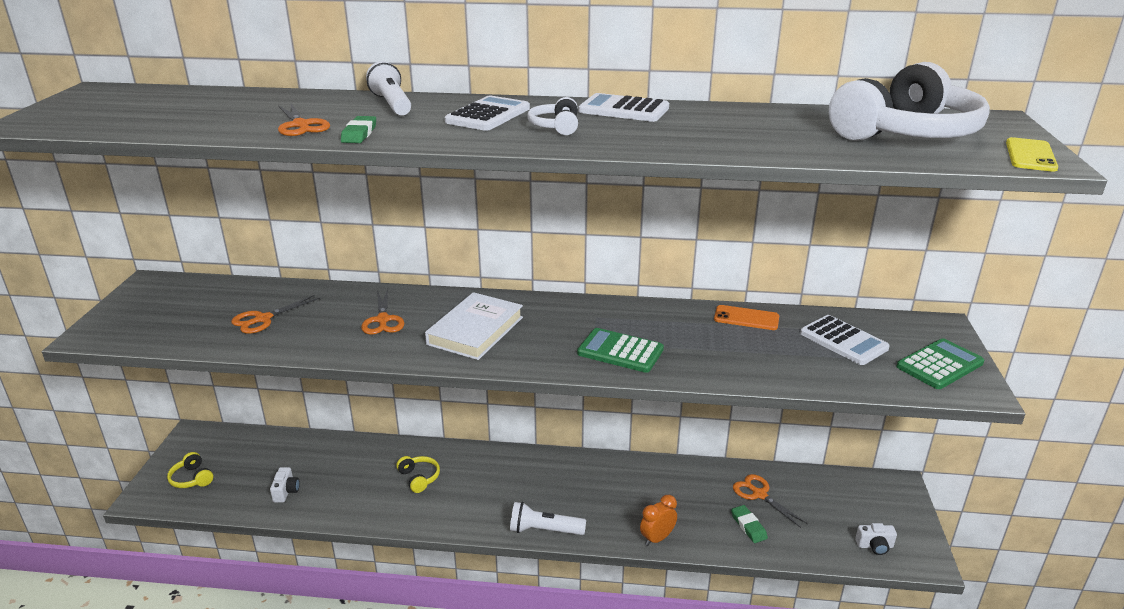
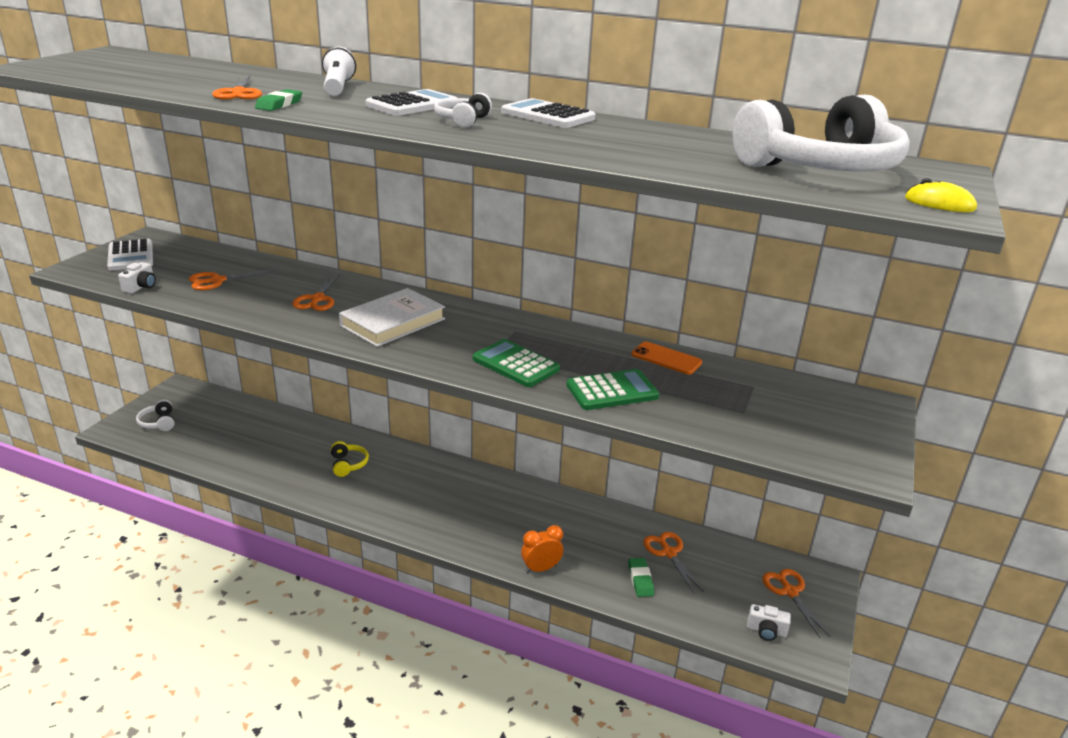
camera: 15 degrees right, 0 degrees up
(192, 478) = (158, 422): yellow headphones -> white headphones
(286, 491) = (228, 450): white camera -> white camera (141, 287)
(544, 530) = (437, 535): white flashlight -> none
(843, 341) = (755, 397): white calculator -> white calculator (130, 256)
(875, 505) = (790, 592): none -> orange scissors
(939, 365) = (847, 439): green calculator -> green calculator (612, 391)
(1030, 155) = (939, 204): yellow phone -> yellow mouse

